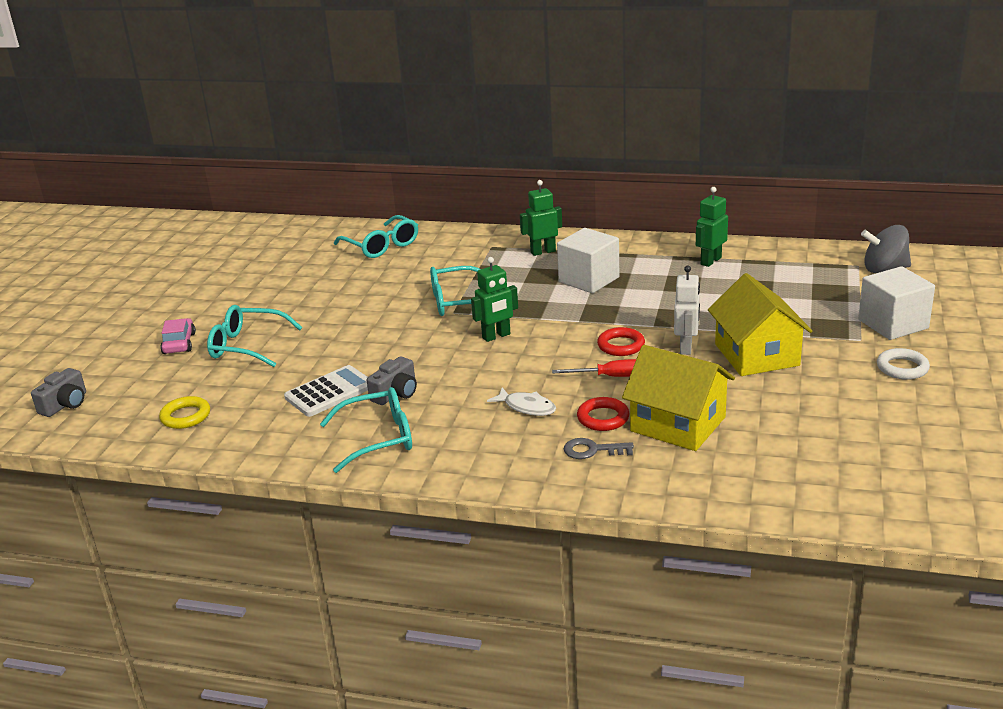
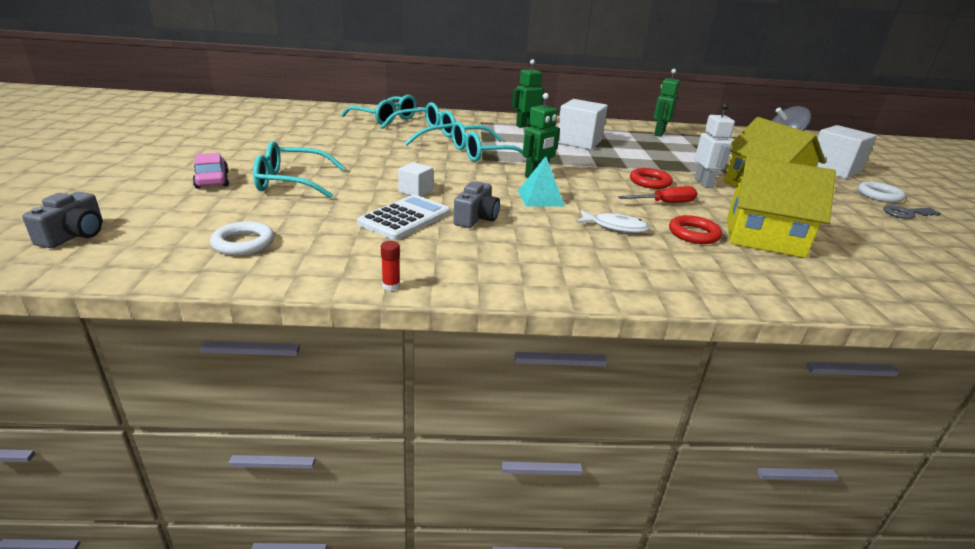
camera: 20 degrees left, 0 degrees up
(185, 416) = (243, 243): yellow ring -> white ring
(283, 463) = (391, 286): none -> red glue stick
(357, 358) = (415, 191): none -> white cube
(378, 438) = (487, 257): turquoise glasses -> turquoise glasses (425, 133)
(477, 368) = (540, 198): none -> turquoise pyramid
(592, 450) = (714, 260): grey key -> grey key (906, 213)

